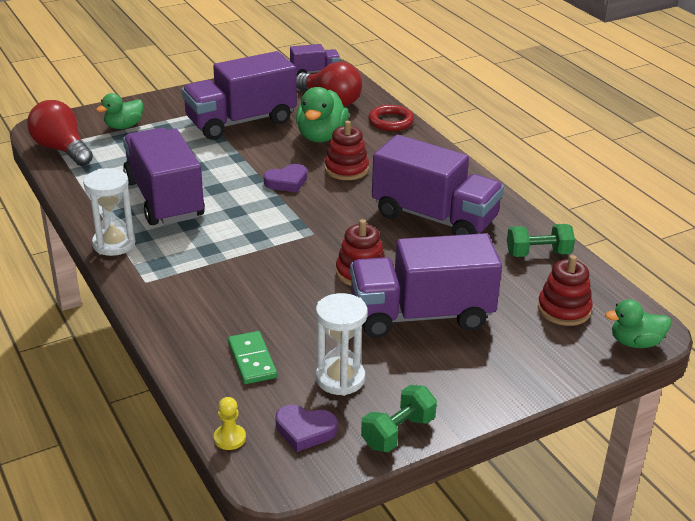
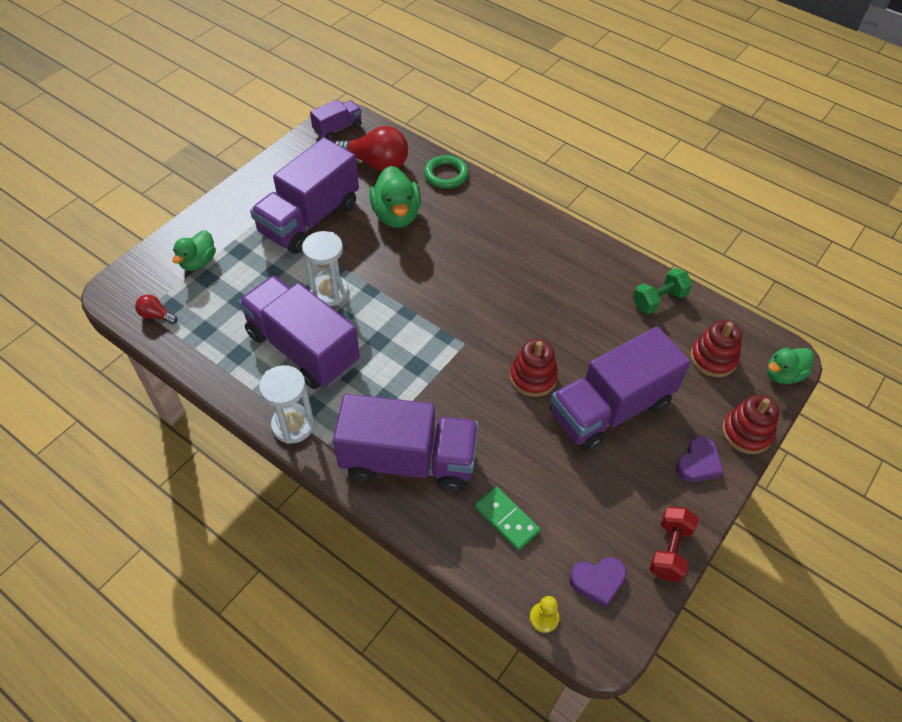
camera: 25 degrees left, 20 degrees up
(62, 149) = (156, 315): red light bulb -> red light bulb, size x0.47
(287, 182) = (401, 286): purple heart -> purple heart (698, 463)
(340, 379) = (590, 510): white hourglass -> white hourglass (329, 292)
(346, 169) = (444, 251): red stacking toy -> red stacking toy (746, 433)
(391, 121) = (446, 175): red ring -> green ring
(398, 433) = (669, 550): green dumbbell -> red dumbbell
(434, 218) = (554, 287): purple truck -> purple truck (408, 460)

